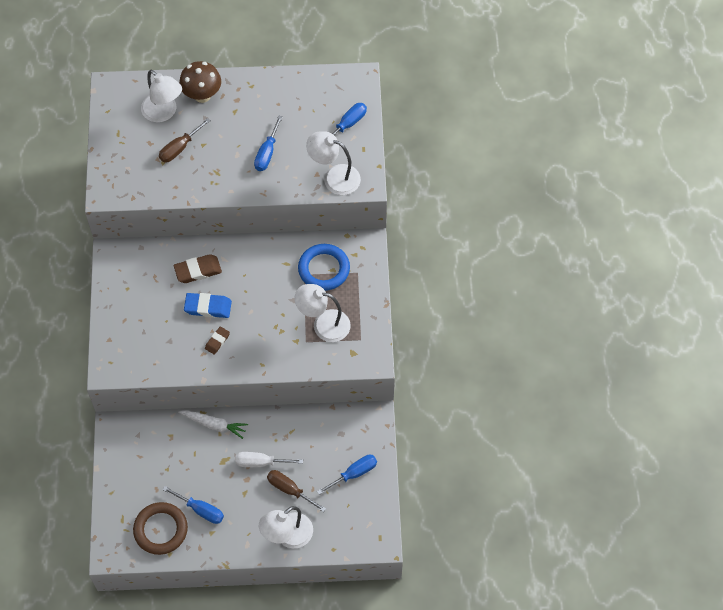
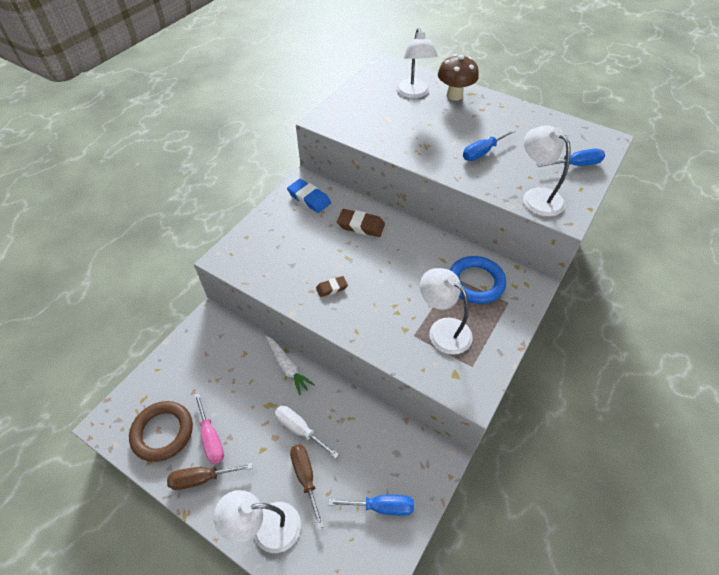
camera: 35 degrees right, 10 degrees down
(179, 148) = (407, 118): brown screwdriver -> brown screwdriver (201, 478)
(201, 510) = (211, 438): blue screwdriver -> pink screwdriver
(208, 307) = (346, 257): blue eraser -> blue eraser (309, 198)

